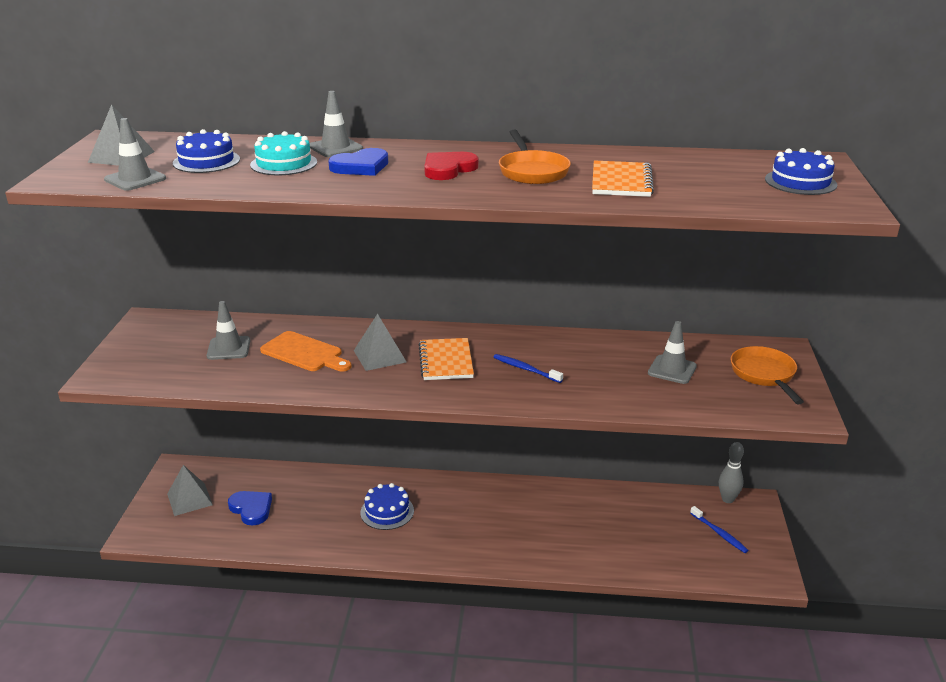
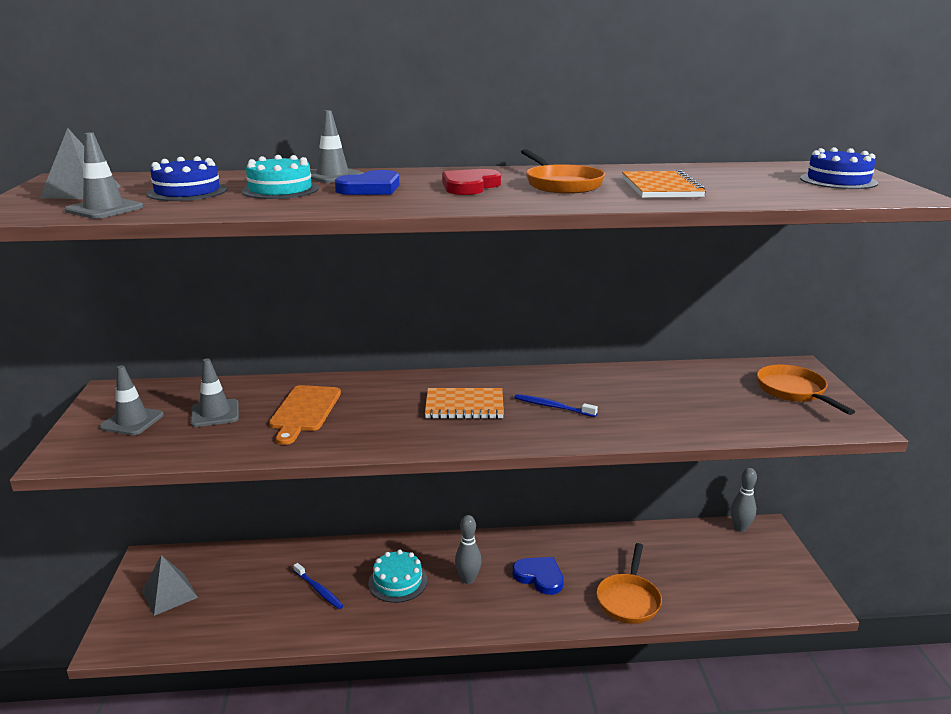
camera: 10 degrees left, 5 degrees down
(251, 509) = (244, 597): blue heart -> blue heart (539, 577)
(304, 353) = (304, 411): orange cutting board -> orange cutting board turned 75 degrees clockwise
(380, 356) = (390, 407): grey pyramid -> none
(387, 511) = (398, 582): blue cake -> turquoise cake
(446, 361) = (464, 406): orange notebook -> orange notebook turned 75 degrees counterclockwise
(450, 517) = (468, 579): none -> grey bowling pin
(593, 553) = (628, 600): none -> orange pan
(672, 370) = (701, 394): grey traffic cone -> grey traffic cone (132, 421)
(719, 533) = (745, 563): blue toothbrush -> blue toothbrush (318, 590)

